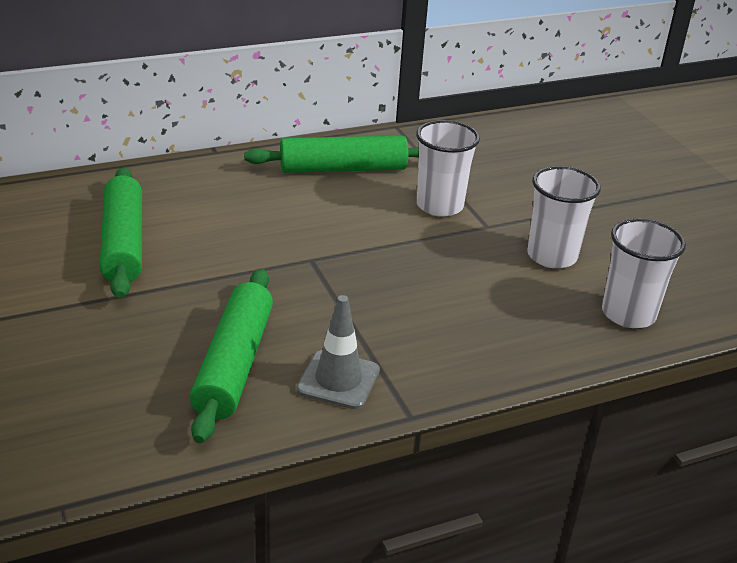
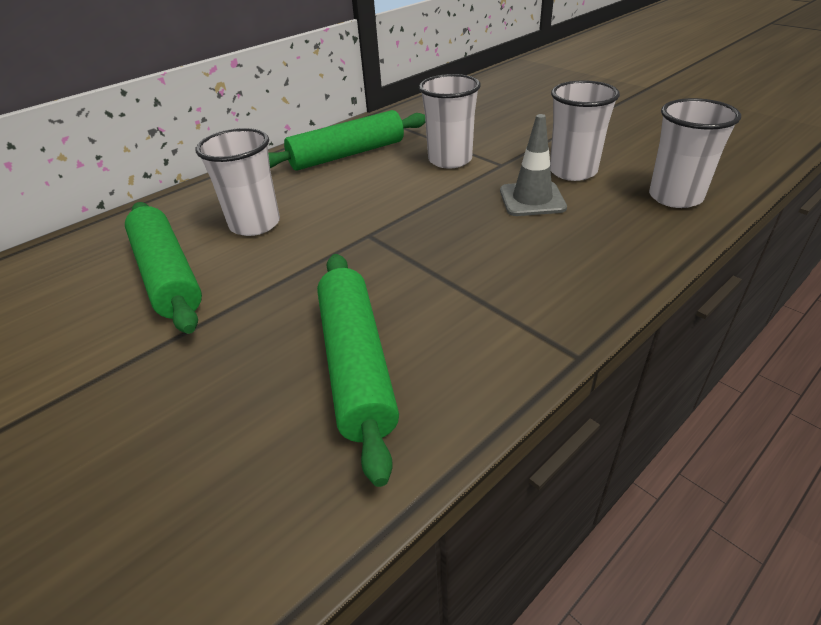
camera: 15 degrees left, 5 degrees up
(217, 218) = (255, 224): none -> white cup
(338, 380) = (477, 343): grey traffic cone -> grey traffic cone (532, 199)

